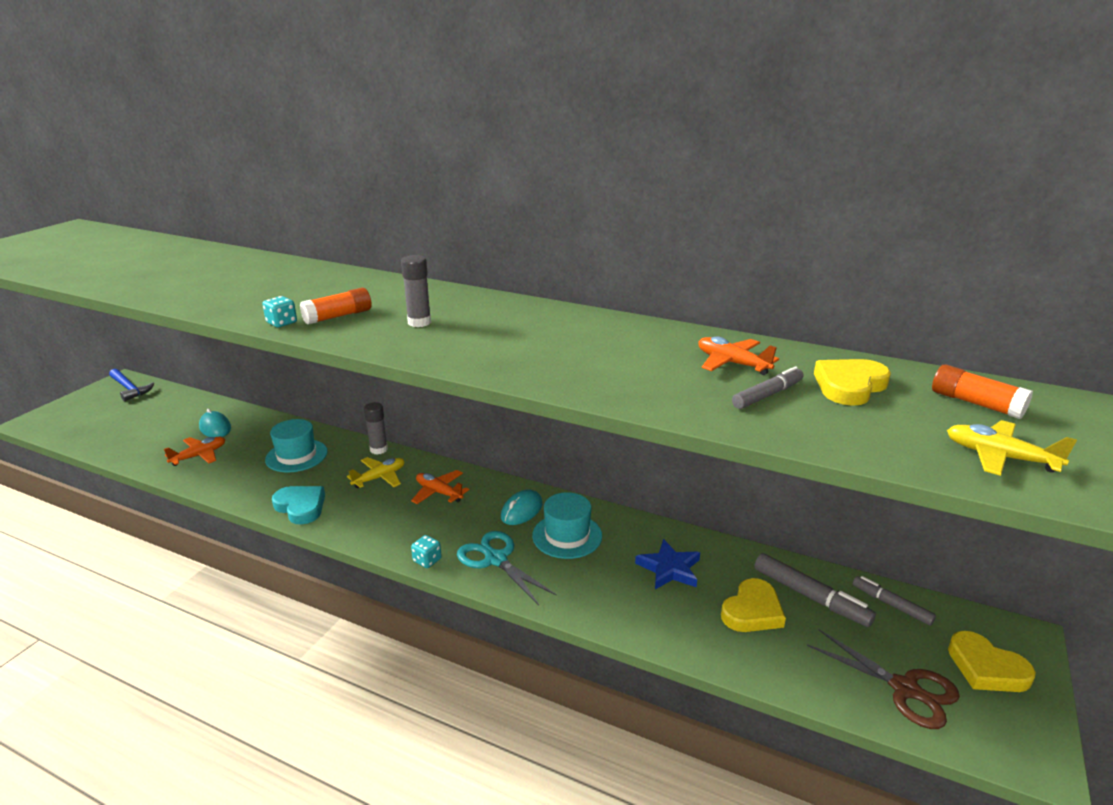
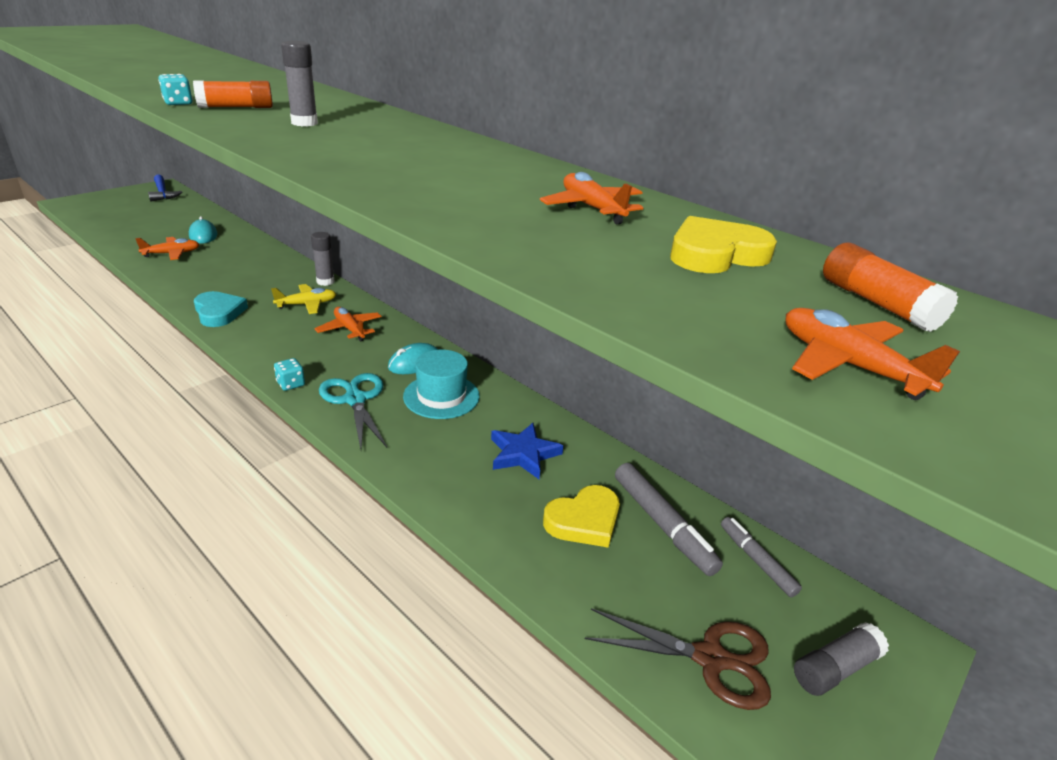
camera: 15 degrees right, 5 degrees up
(296, 456) = (250, 271): turquoise hat -> none
(767, 395) = (596, 242): grey marker -> none
(904, 688) = (710, 658): brown scissors -> brown scissors turned 45 degrees counterclockwise
(986, 668) = (835, 668): yellow heart -> grey glue stick
(999, 457) = (848, 365): yellow plane -> orange plane

